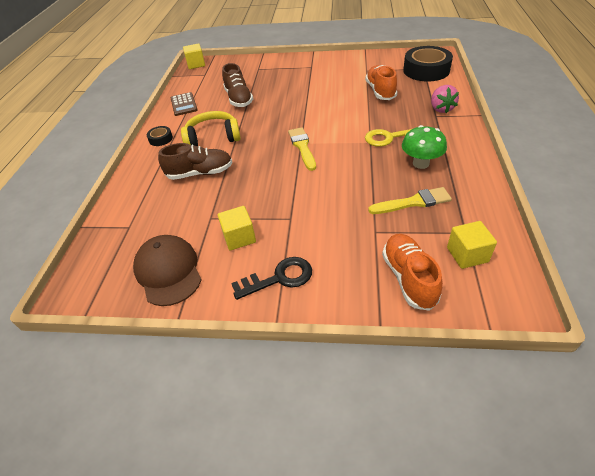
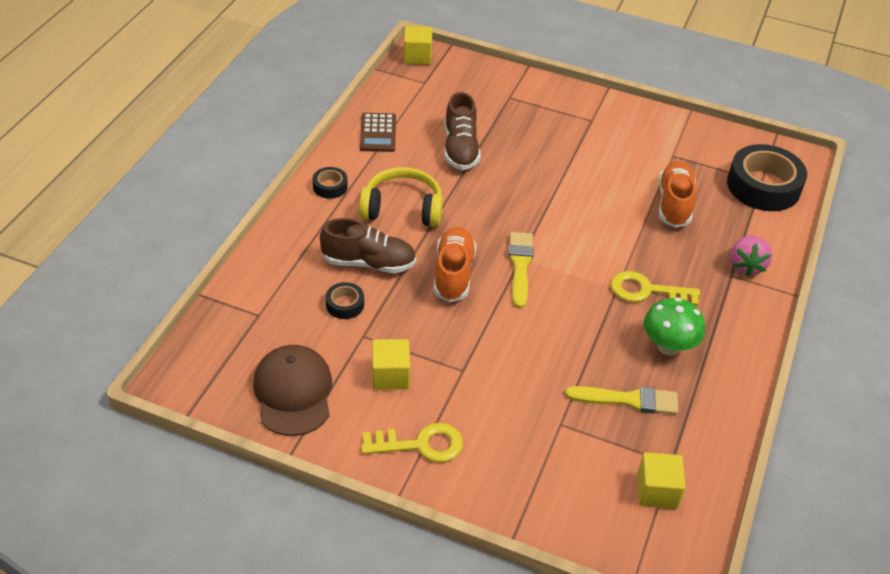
camera: 10 degrees right, 0 degrees up
(191, 202) = (345, 304): none -> black tape
(279, 278) = (420, 444): black key -> yellow key
(409, 278) = (572, 496): orange shoe -> orange shoe (453, 274)

